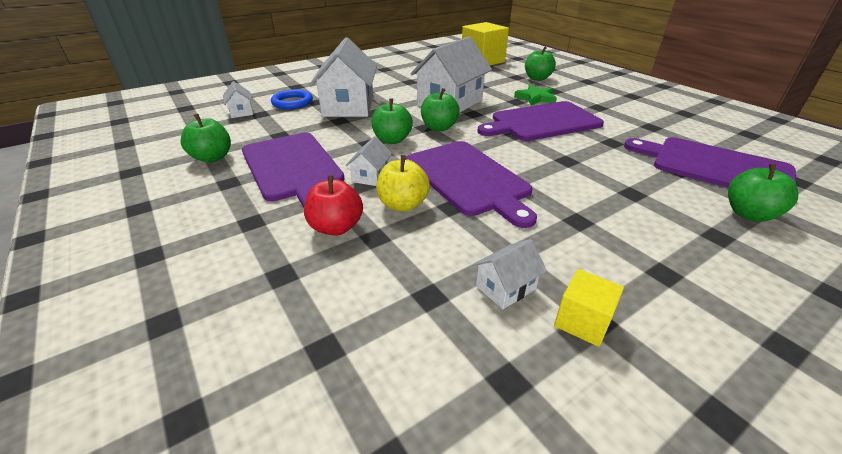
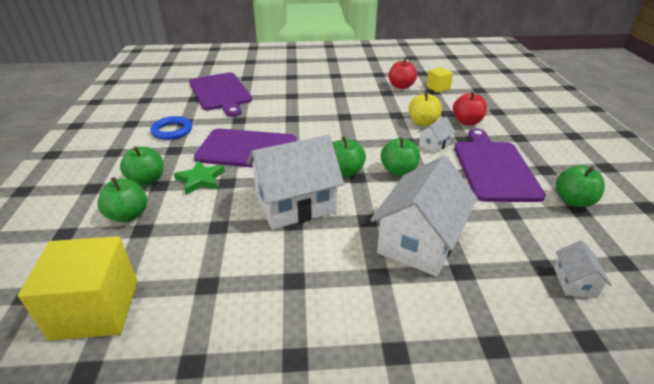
camera: 150 degrees left, 0 degrees up
(292, 102) = (498, 282): blue ring -> blue ring (172, 131)
(468, 179) = (369, 125): purple cutting board -> none
(505, 287) = (401, 86): white house -> red apple
(582, 321) = (384, 75): yellow cube -> yellow cube (438, 87)
(749, 214) = (260, 77): green apple -> green apple (147, 180)

